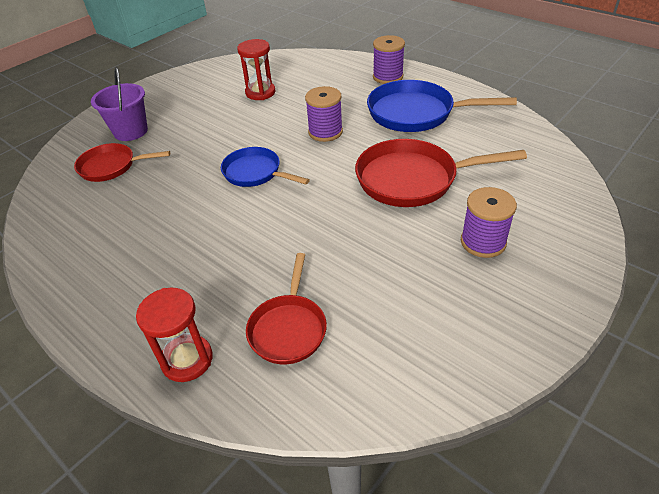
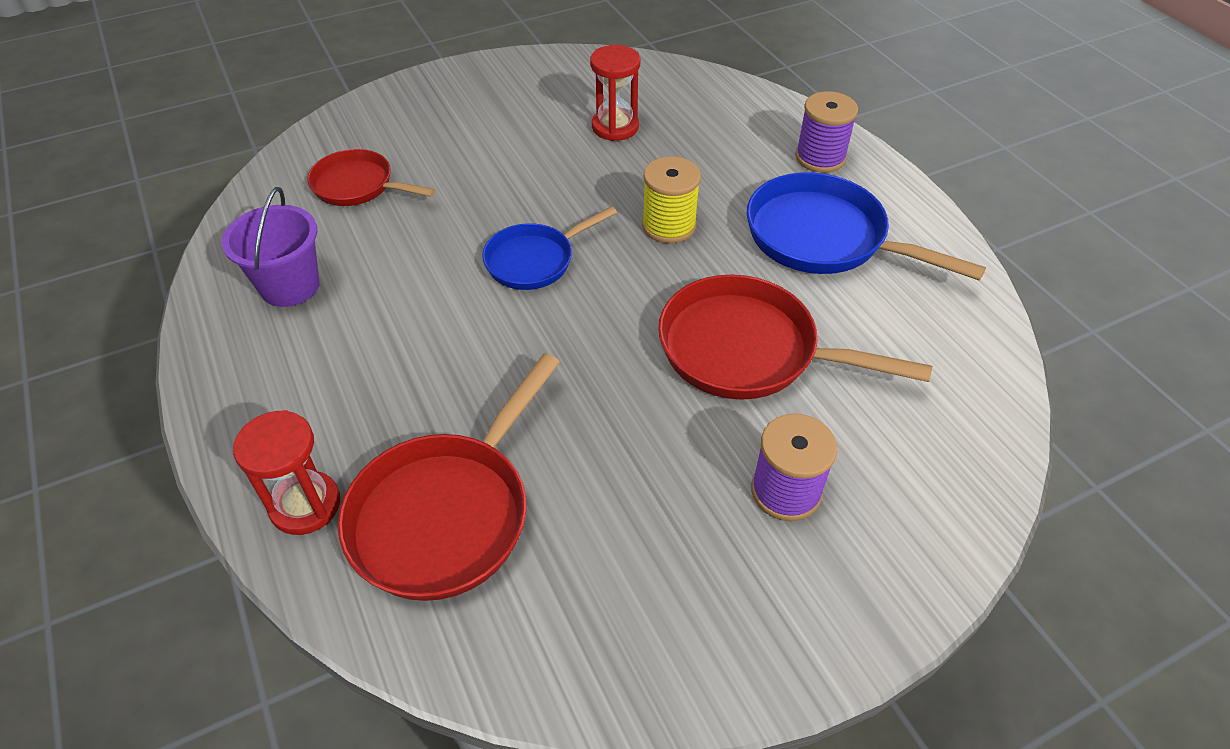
camera: 20 degrees right, 5 degrees up
(131, 131) = (409, 137): purple bucket -> purple bucket (290, 286)
(255, 173) = (534, 260): blue pan -> blue pan turned 90 degrees counterclockwise
(288, 328) = (447, 513): red pan -> red pan, size x1.61
(325, 132) = (669, 226): purple spool -> yellow spool

